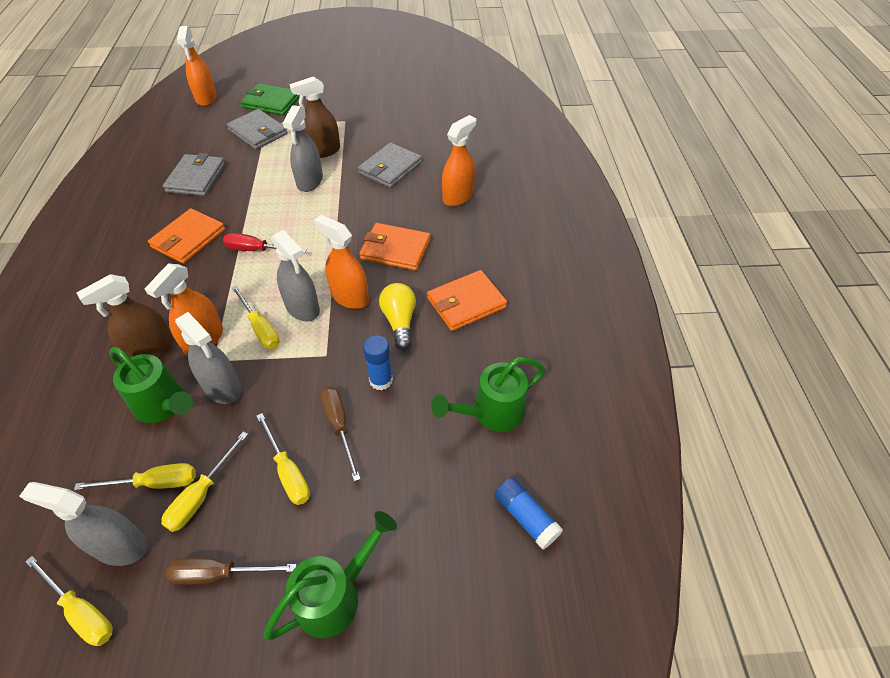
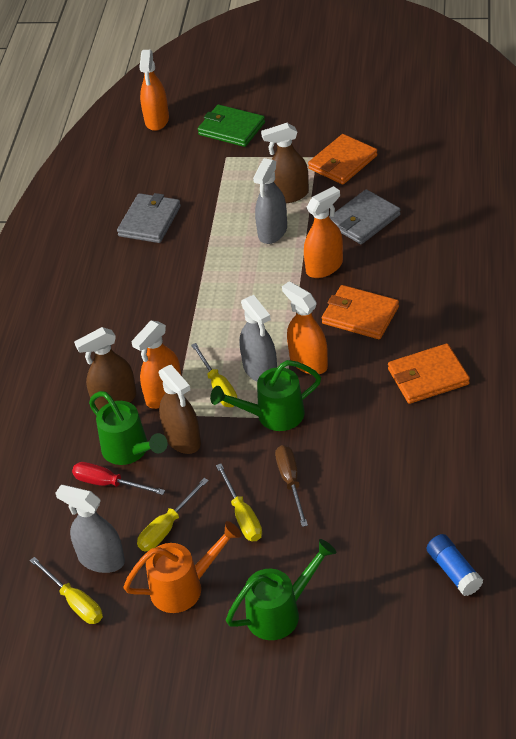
camera: 15 degrees right, 5 degrees down
(154, 483) = (126, 514): yellow screwdriver -> none
(188, 239) = (145, 290): orange wallet -> orange wallet (342, 162)
(219, 574) = (184, 587): brown screwdriver -> orange watering can
(222, 387) = (183, 439): grey spray bottle -> brown spray bottle
(257, 250) = (215, 307): red screwdriver -> red screwdriver (109, 483)
(258, 132) = (216, 167): grey wallet -> none
(381, 380) = (333, 445): blue glue stick -> none
(399, 321) = (357, 390): yellow light bulb -> none
(458, 196) = (436, 258): orange spray bottle -> orange spray bottle (324, 267)
(492, 413) = (437, 483): green watering can -> green watering can (273, 415)

